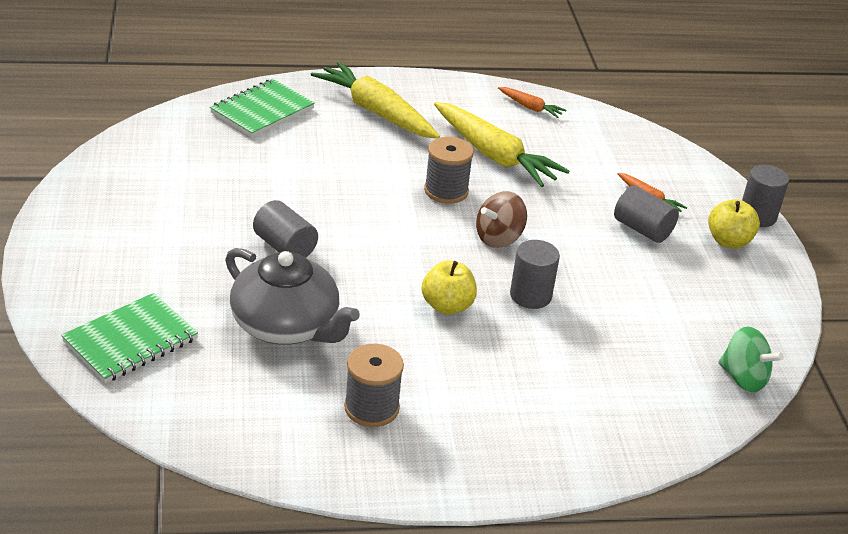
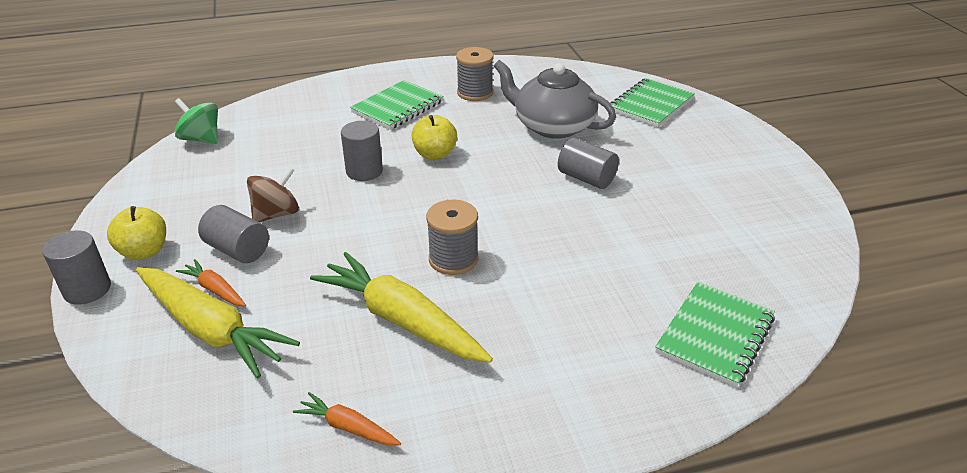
camera: 175 degrees right, 0 degrees up
(376, 112) = (571, 365): yellow carrot -> yellow carrot (211, 329)
(489, 395) = (397, 107): none -> green notebook
(498, 238) = (393, 216): brown spinning top -> brown spinning top (276, 214)

